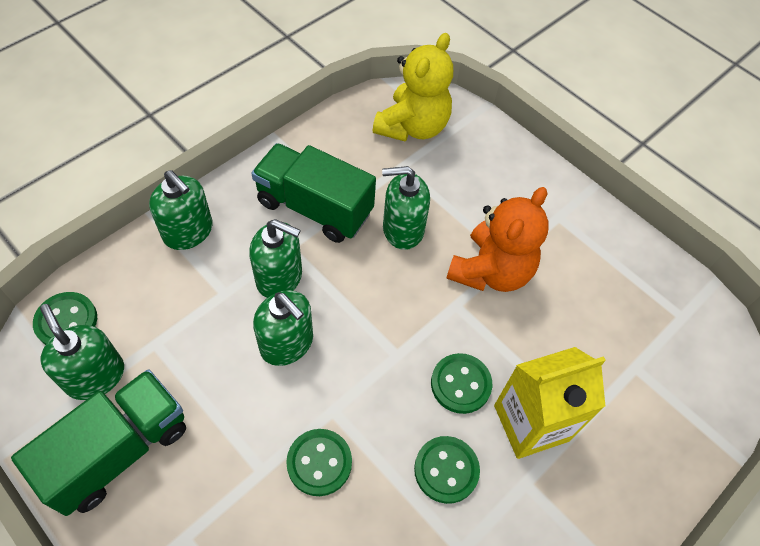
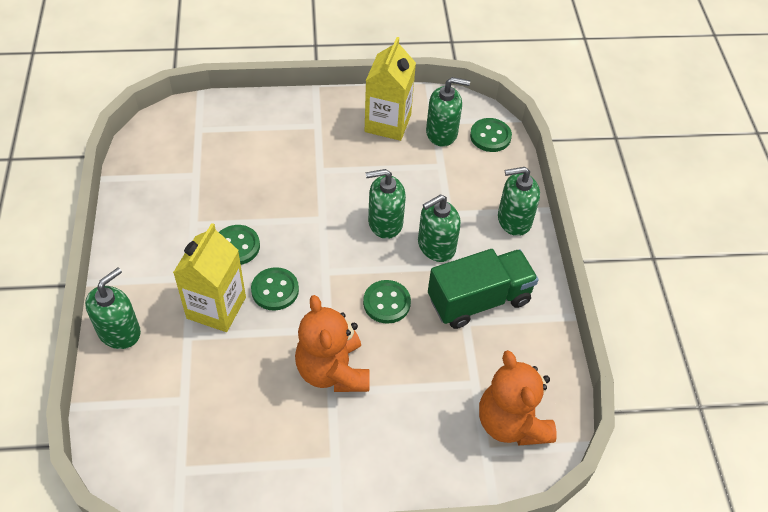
camera: 130 degrees right, 5 degrees down
(119, 450) = (387, 123): green truck -> yellow carton
(319, 463) = (299, 195): green button -> green button (386, 303)
(402, 229) = (415, 341): green soap dispenser -> green soap dispenser (119, 331)
(412, 127) = (511, 423): yellow teddy bear -> orange teddy bear

